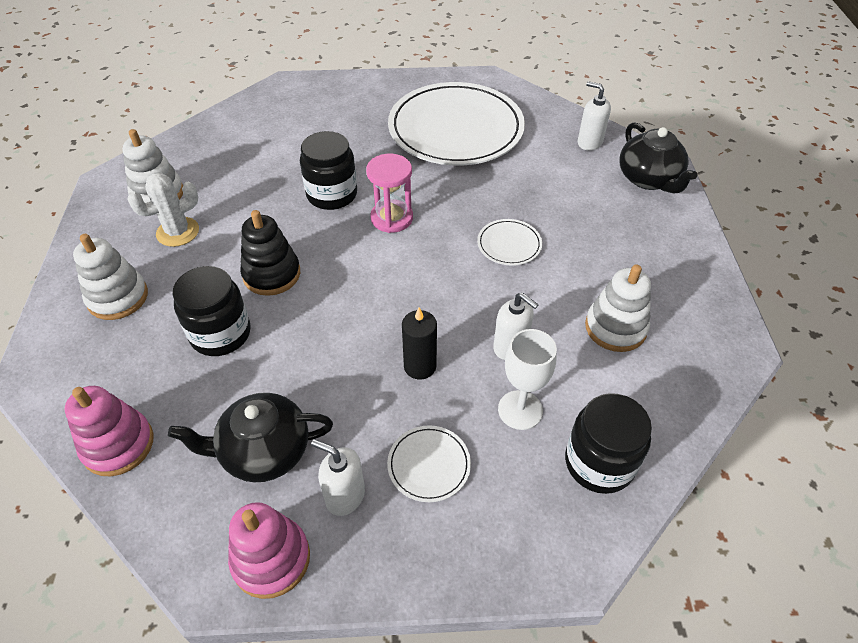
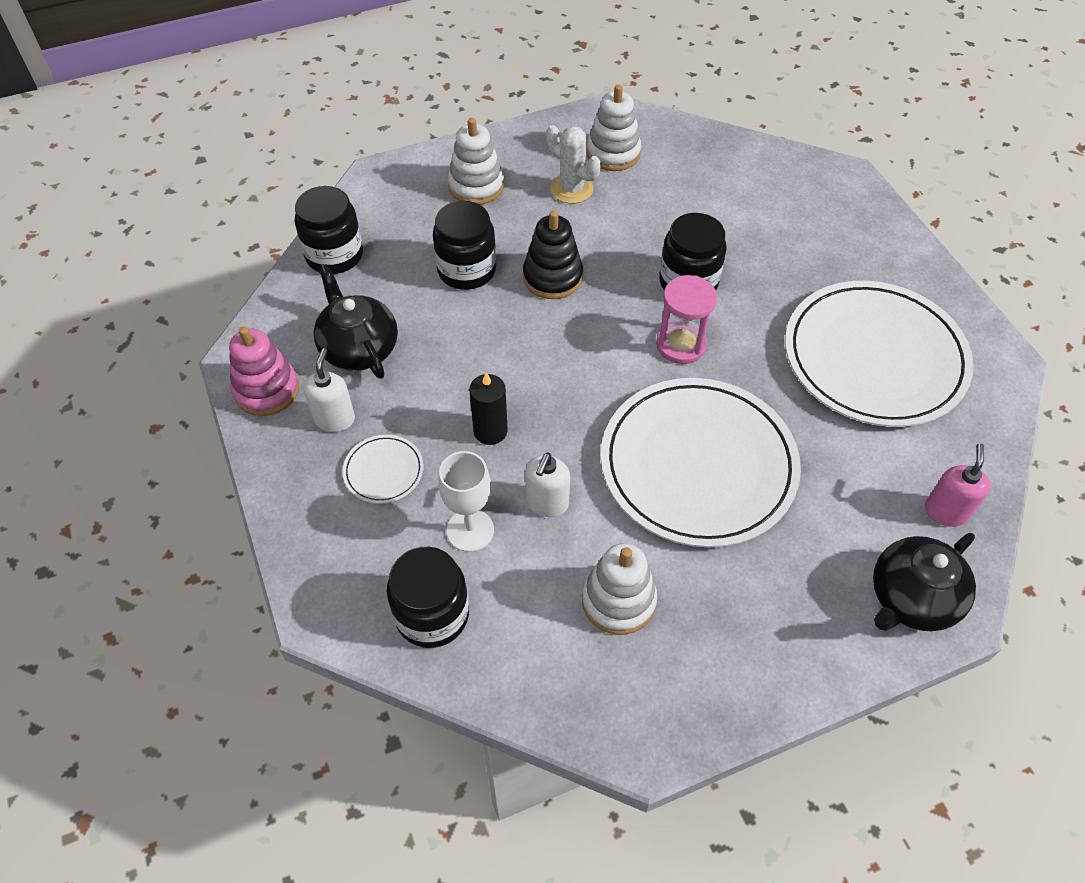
camera: 70 degrees right, 5 degrees up
(118, 445) = (334, 255): pink stacking toy -> black jar
(509, 244) = (698, 465): white plate -> white plate, size x2.46
(589, 142) = (945, 511): white soap dispenser -> pink soap dispenser

